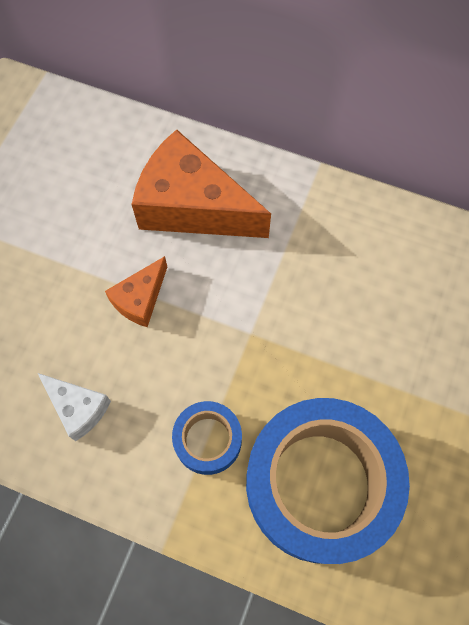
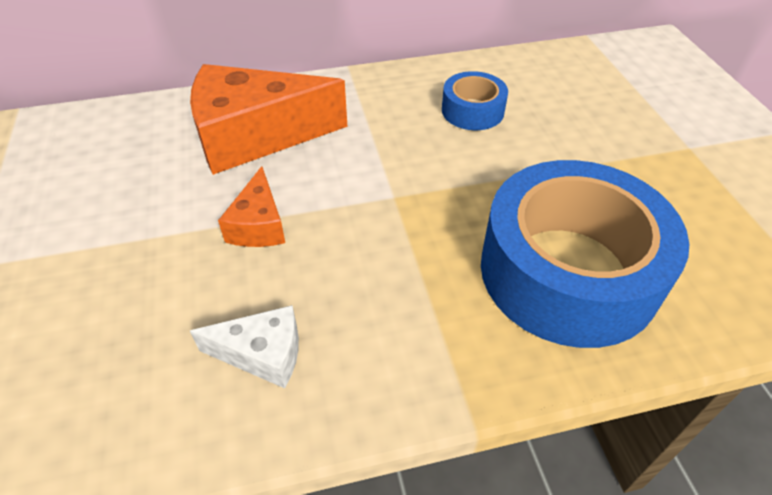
camera: 35 degrees left, 20 degrees down
(208, 440) = (431, 299): blue tape -> blue tape (472, 111)

